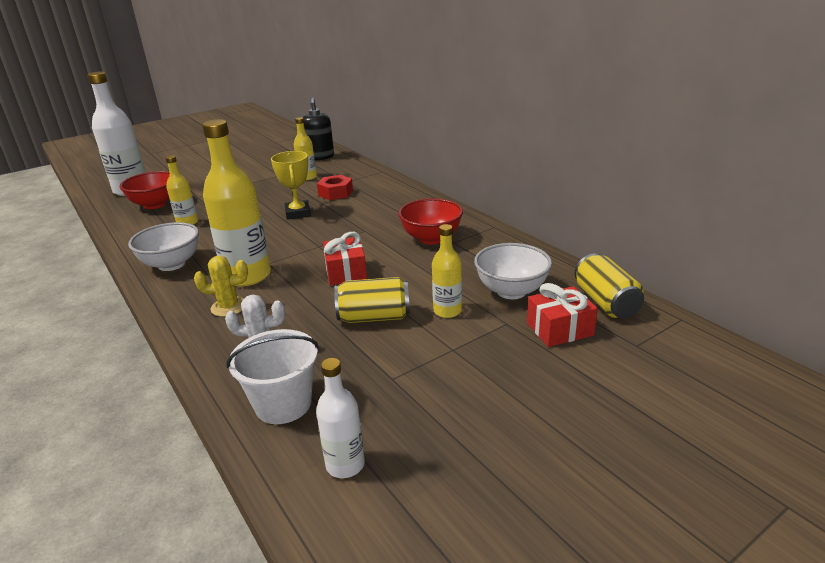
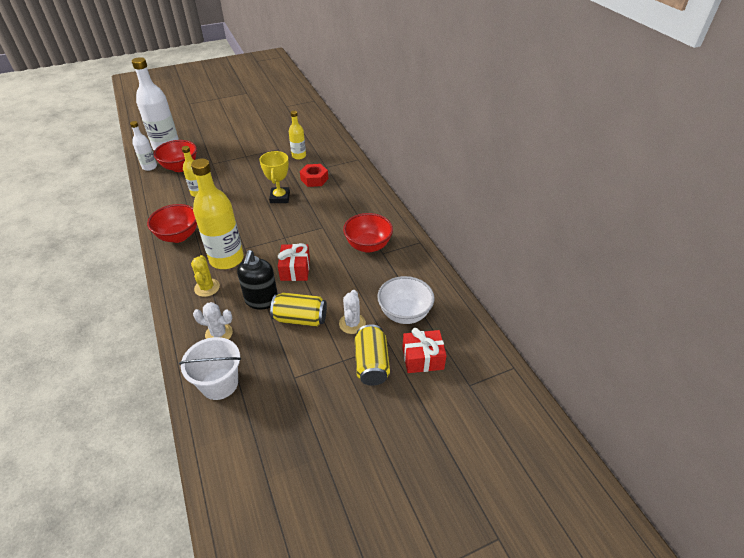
camera: 10 degrees right, 15 degrees up
(171, 264) = (178, 236): white bowl -> red bowl
(229, 307) = (207, 288): yellow cactus -> yellow cactus turned 75 degrees clockwise
(320, 157) = (315, 132): black soap dispenser -> black soap dispenser (261, 300)
(345, 465) = (243, 441): white bottle -> white bottle (149, 167)
(447, 311) = (352, 323): yellow bottle -> white cactus
(605, 302) = (467, 340): yellow can -> yellow can (371, 364)

